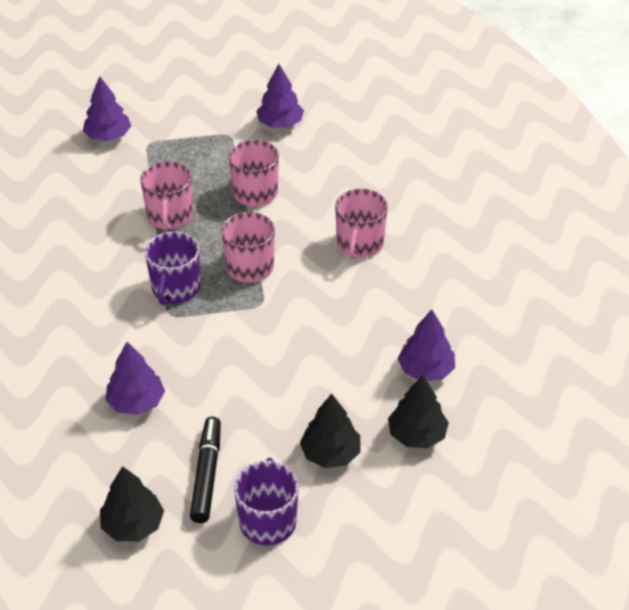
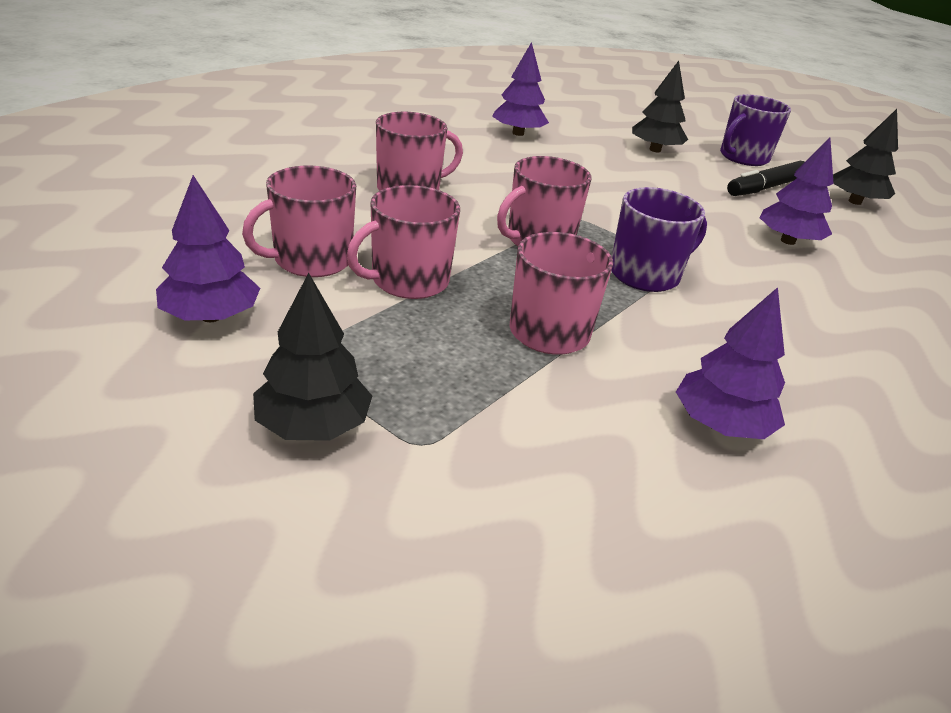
camera: 135 degrees left, 10 degrees down
(108, 136) = (463, 519): purple tree -> purple tree (720, 425)
(304, 168) = (311, 260): none -> pink mug
(417, 435) = (581, 126): black tree -> black tree (313, 426)

